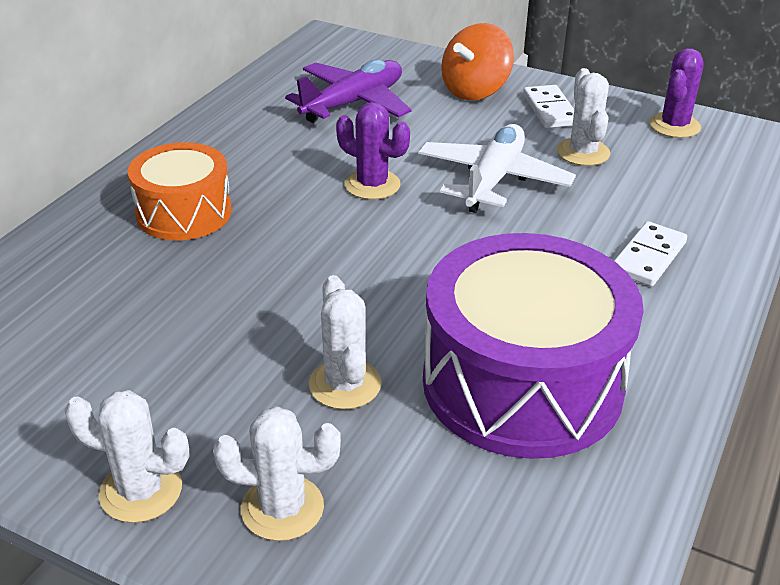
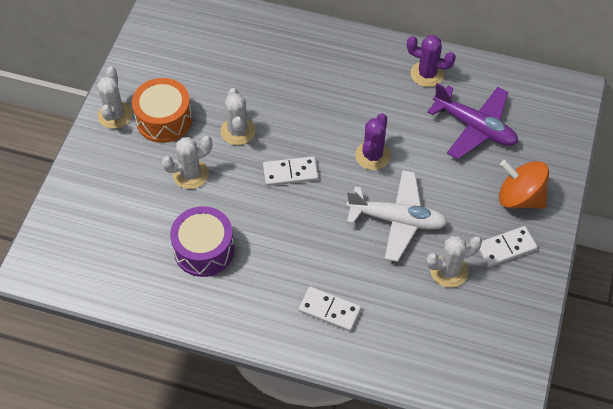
camera: 80 degrees right, 20 degrees up
(184, 213) = (319, 72): orange drum -> orange drum (164, 119)
(282, 508) = (111, 166): white cactus -> white cactus (237, 131)
(380, 265) = (290, 173): none -> white domino
(522, 383) = (204, 250): purple drum -> purple drum, size x0.58
(674, 126) = (508, 331): purple cactus -> purple cactus (427, 74)

